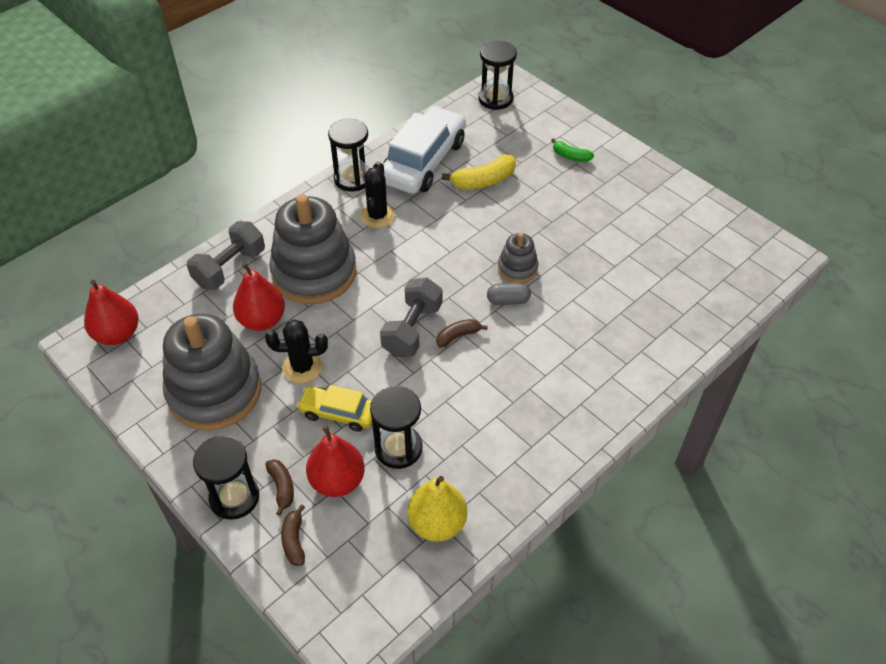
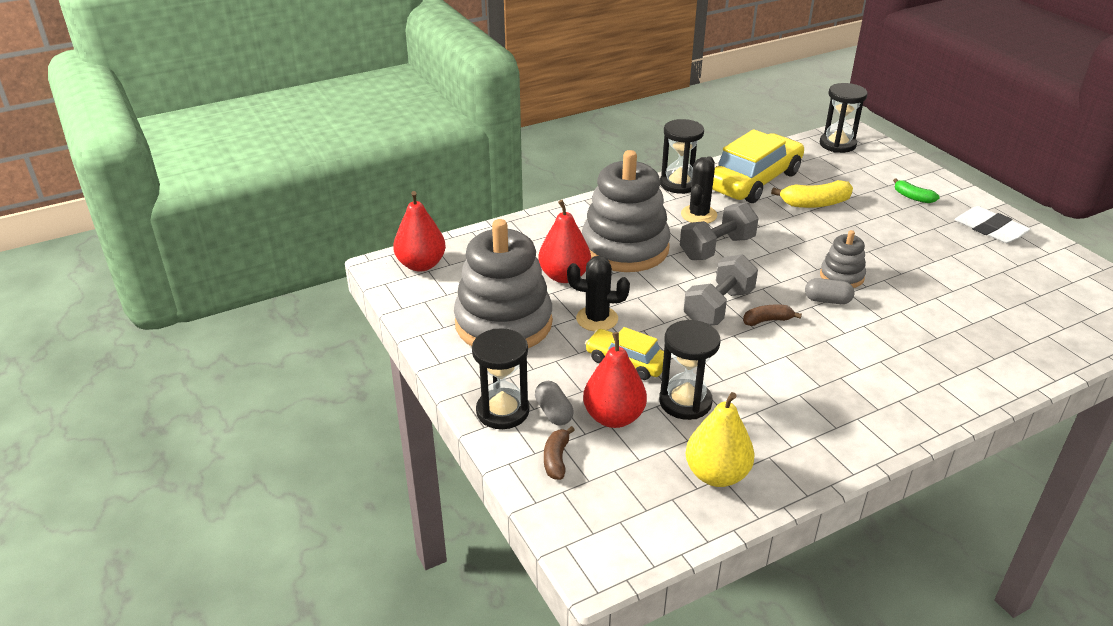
camera: 15 degrees right, 15 degrees down
(230, 268) = (542, 232): grey dumbbell -> grey dumbbell (717, 248)
(282, 487) = (554, 412): brown banana -> grey capsule
(423, 161) = (754, 181): white car -> yellow car
(641, 184) = (990, 229): none -> white eraser

